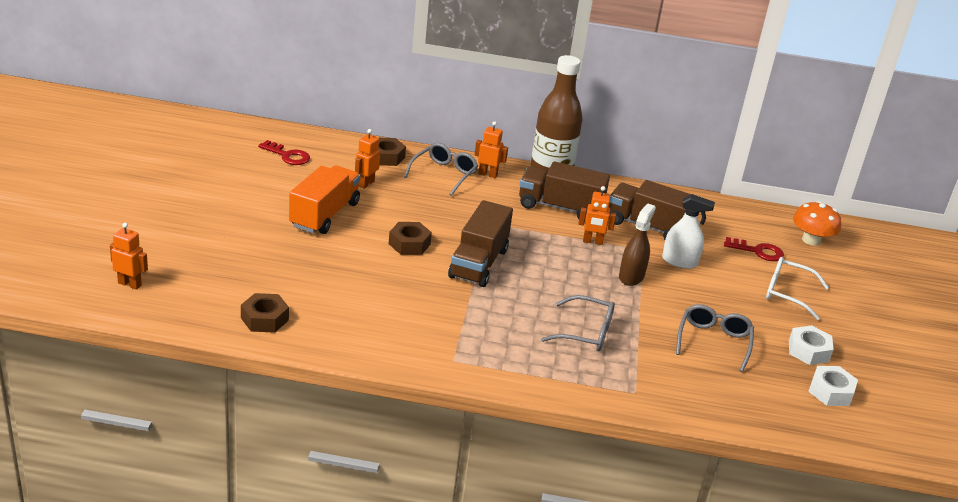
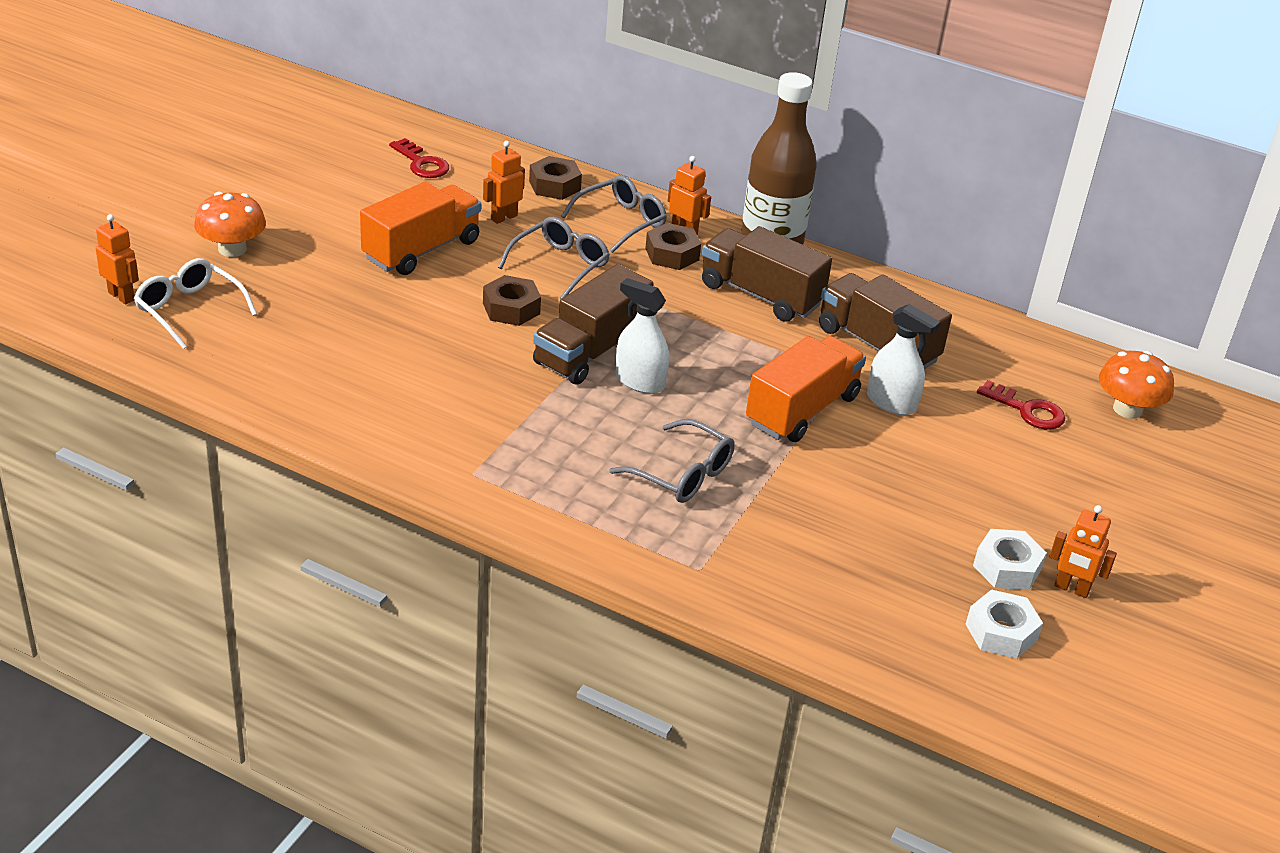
camera: 20 degrees right, 5 degrees up
(191, 236) = (232, 249): none -> orange mushroom
(264, 319) = (259, 371): brown nut -> brown nut (672, 254)
(521, 277) = (639, 381): none -> white spray bottle
(592, 242) = (777, 351): orange robot -> orange robot (1071, 589)
(631, 276) = (802, 410): brown spray bottle -> orange truck
(713, 342) = (865, 525): grey glasses -> grey glasses (560, 265)
(788, 293) = (1032, 480): white glasses -> white glasses (190, 310)

